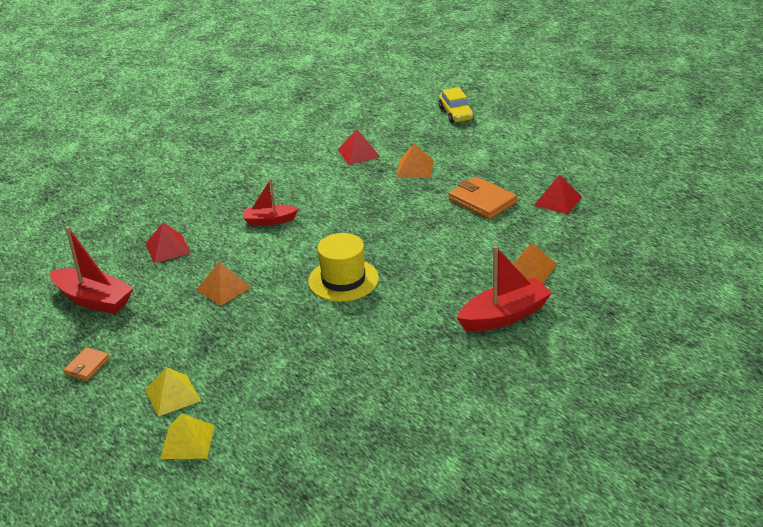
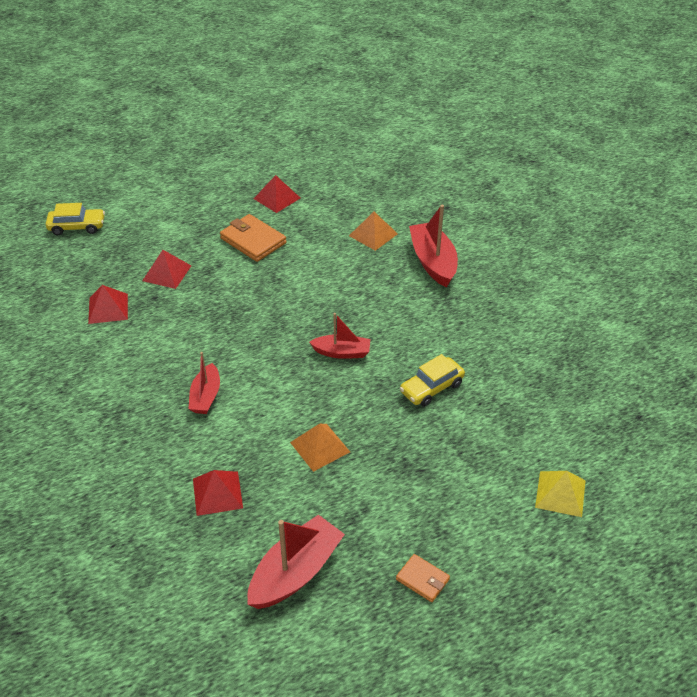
camera: 80 degrees left, 10 degrees up
(172, 395) = (489, 502): yellow pyramid -> none
(310, 341) = (431, 388): none -> yellow car
(343, 280) = (342, 352): yellow hat -> red boat
(415, 168) = (167, 273): orange pyramid -> red pyramid
(482, 201) = (253, 241): orange wallet -> orange wallet turned 75 degrees clockwise

